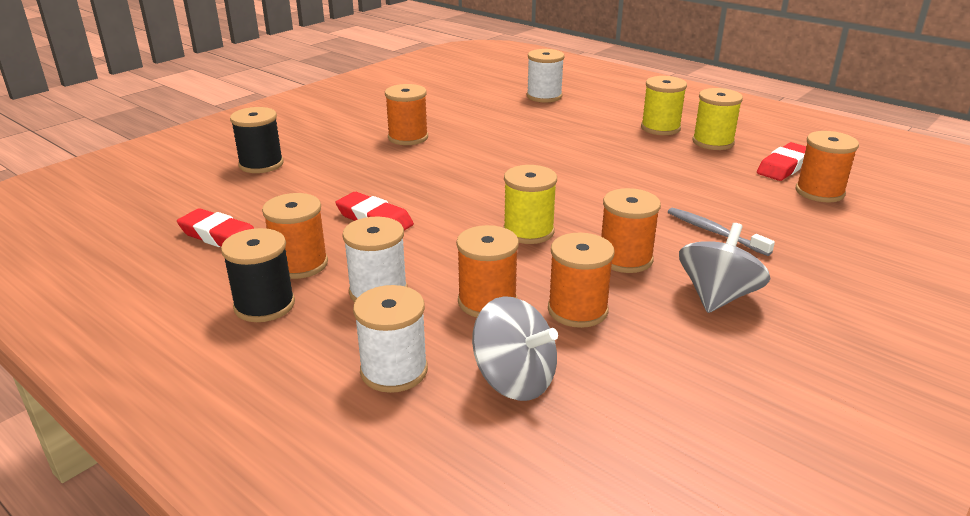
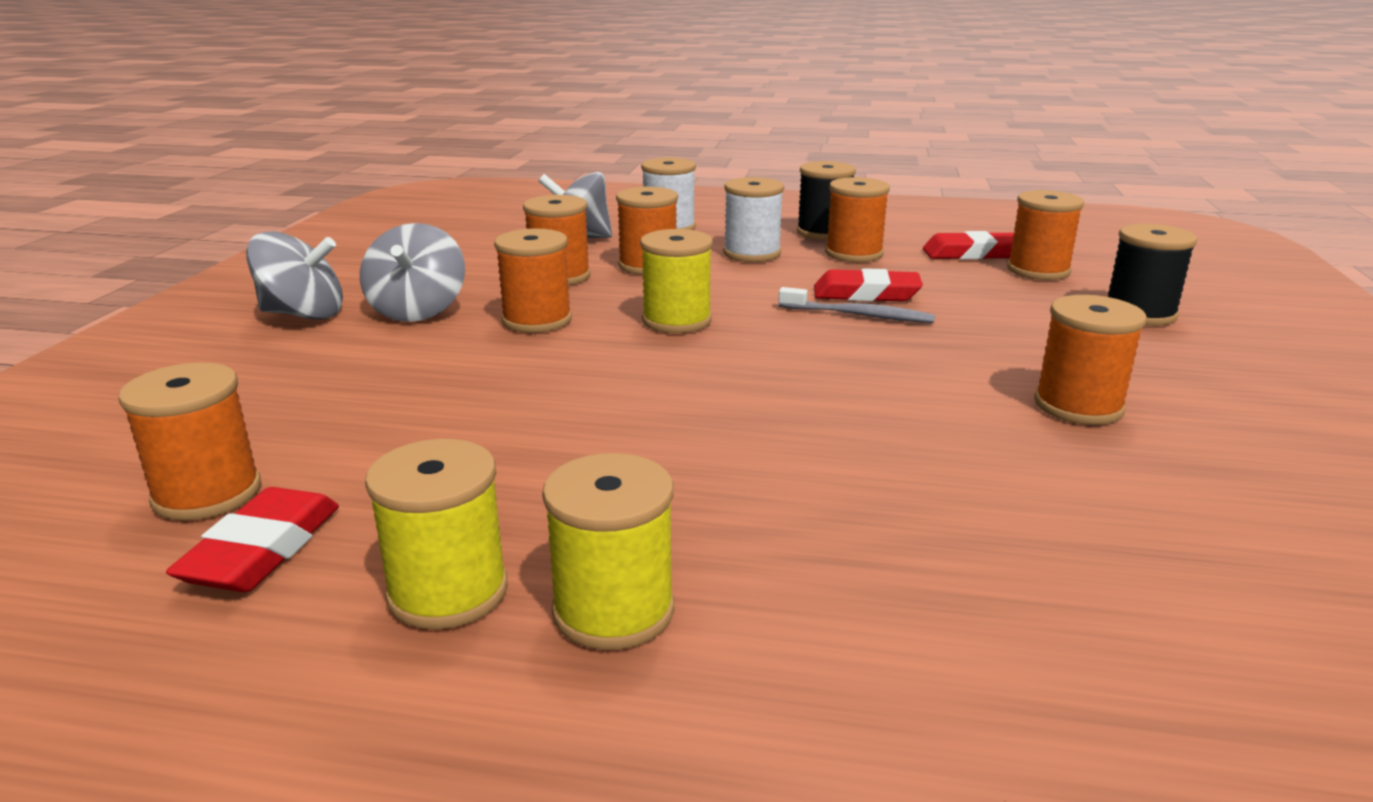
camera: 150 degrees right, 5 degrees down
(223, 207) = (1038, 270): none -> orange spool
(544, 96) = (1080, 663): white spool -> none
(714, 232) = (426, 373): grey toothbrush -> grey toothbrush (859, 315)
(819, 320) = (303, 314): none -> grey spinning top

